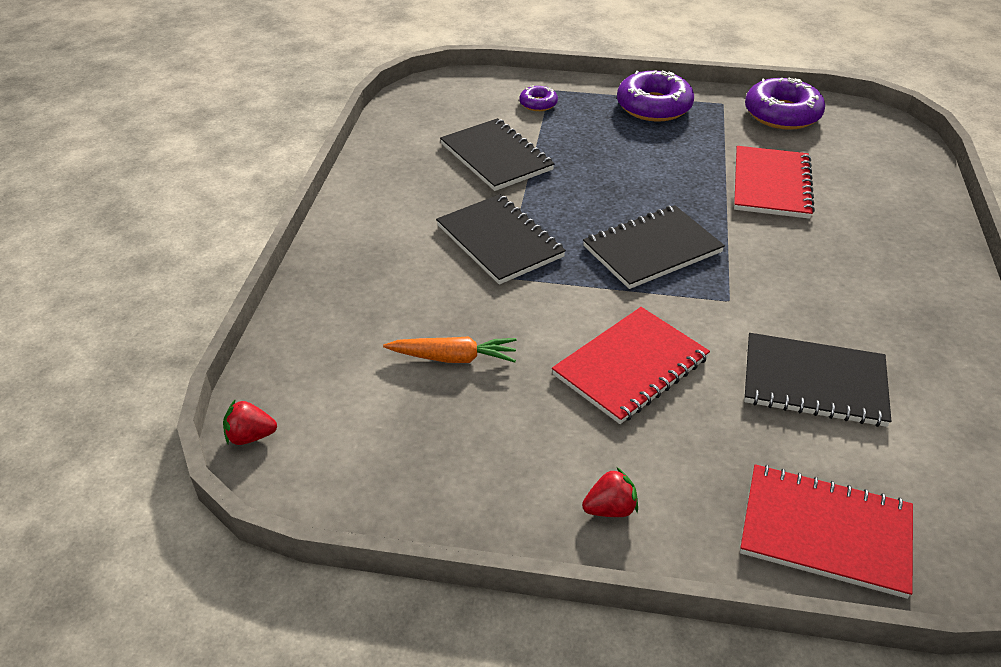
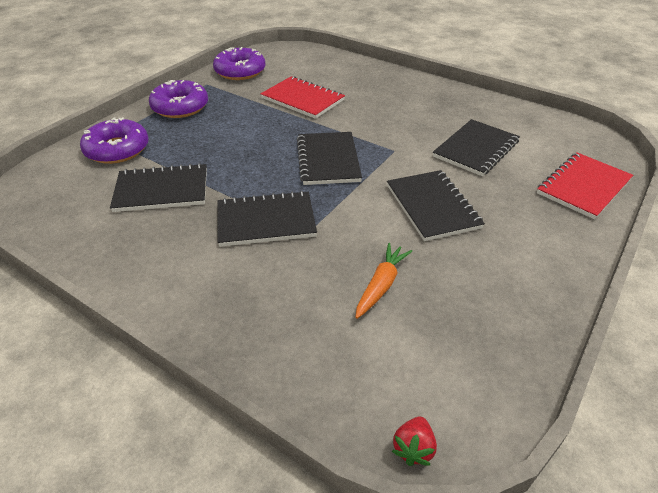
camera: 65 degrees left, 0 degrees up
(538, 104) = (117, 149): purple donut -> purple donut, size x1.97
(610, 509) = (550, 257): red strawberry -> none
(630, 366) = (432, 206): red notebook -> black notebook

